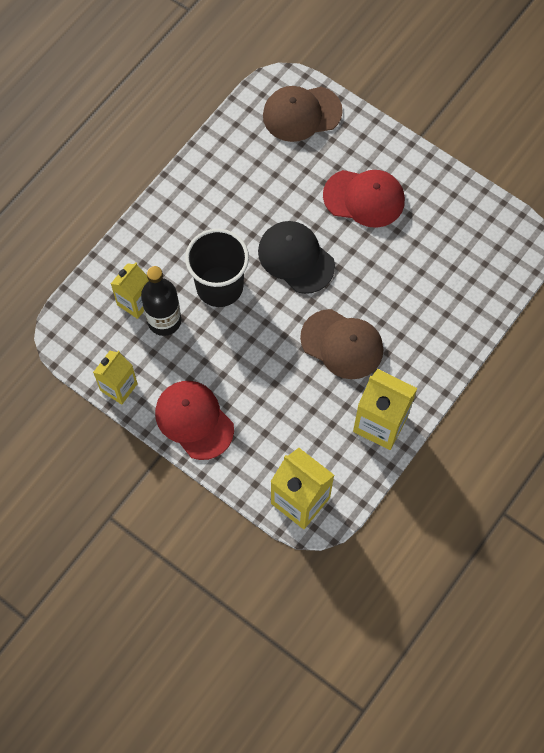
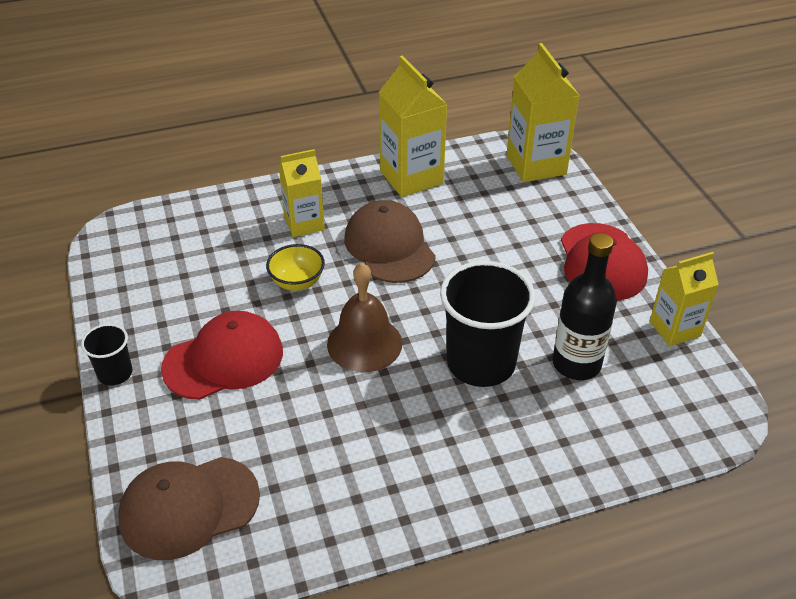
camera: 145 degrees left, 25 degrees down
(135, 302) = (602, 402): yellow carton -> yellow carton (304, 223)
(296, 258) = (364, 343): black cap -> brown bell
(301, 113) = (189, 507): brown cap -> brown cap turned 135 degrees clockwise
(364, 198) = (224, 359): red cap -> red cap turned 105 degrees clockwise
(374, 277) = (297, 282): none -> yellow bowl
(413, 154) = (115, 373): none -> black cup

